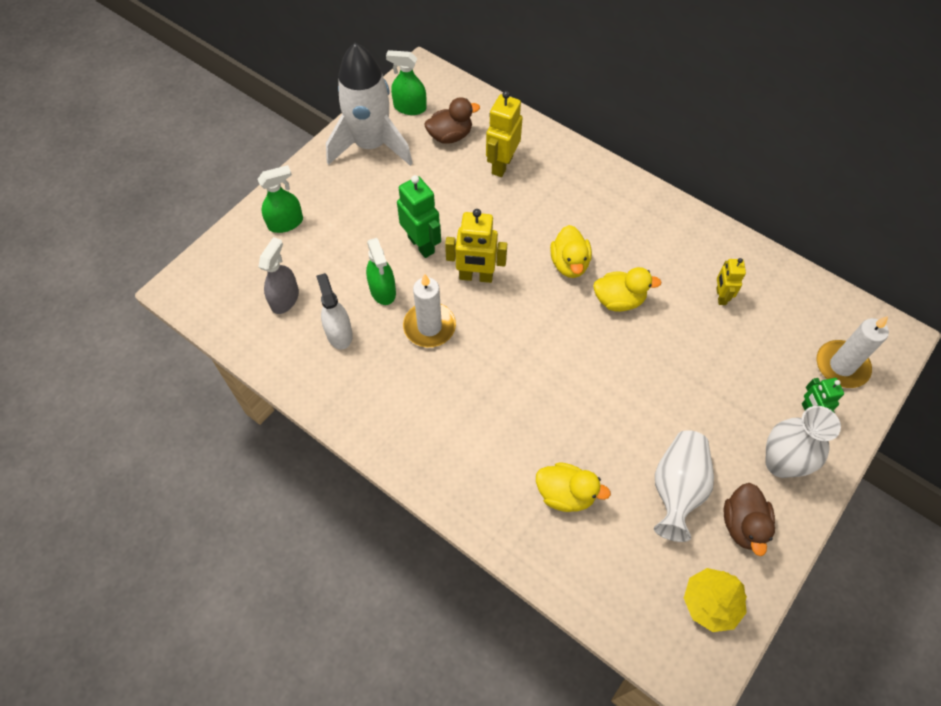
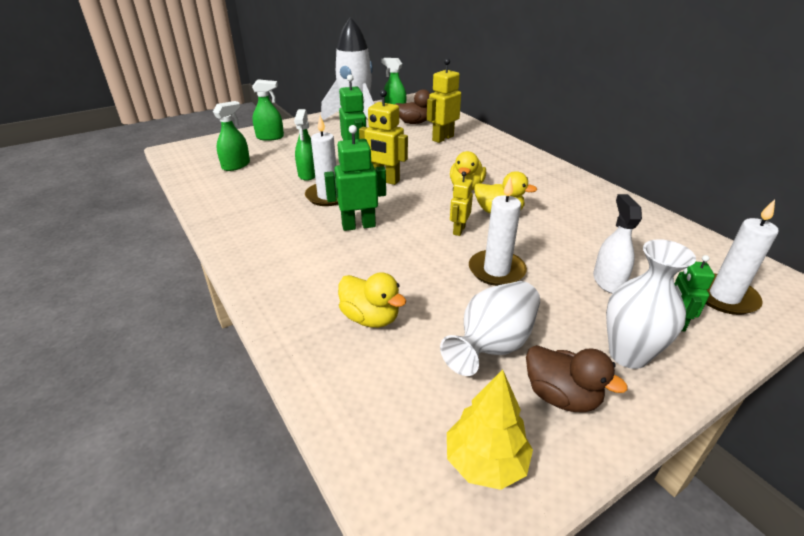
camera: 20 degrees right, 25 degrees down
(285, 299) = (236, 165): grey spray bottle -> green spray bottle
(339, 333) = (257, 186): white spray bottle -> white spray bottle (608, 281)
(489, 368) = (358, 225): none -> green robot
(648, 394) = (496, 270): none -> white candle
(720, 296) = (599, 228): yellow robot -> yellow robot (458, 230)
(743, 525) = (561, 396): brown duck -> brown duck turned 75 degrees counterclockwise

